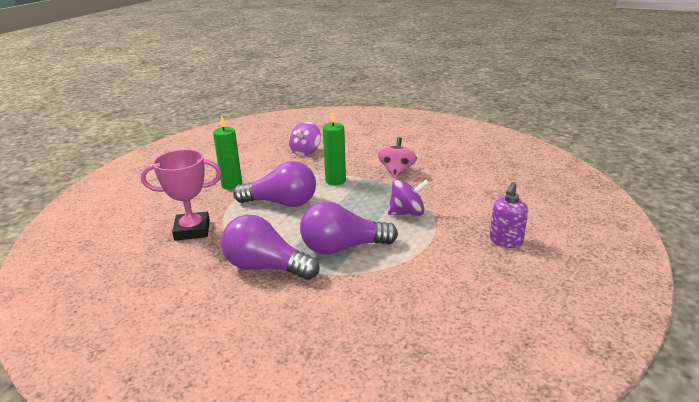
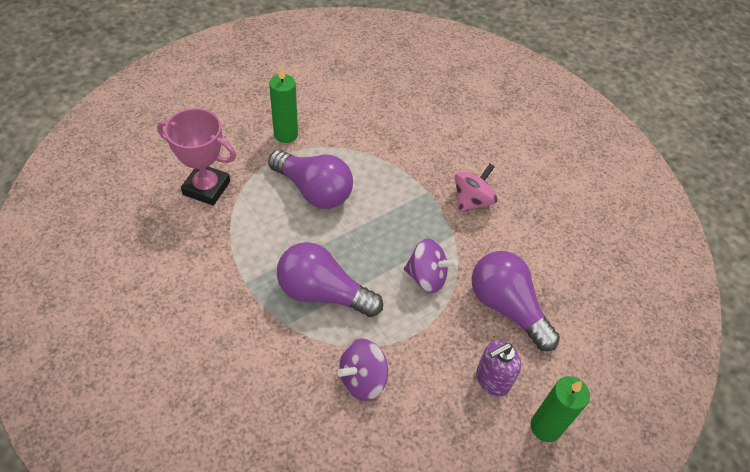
camera: 25 degrees right, 25 degrees up
(266, 267) = (236, 279): purple light bulb -> purple light bulb (507, 307)
(305, 151) = (399, 113): purple spinning top -> purple spinning top (362, 379)
(335, 181) = (393, 182): green candle -> green candle (545, 427)

